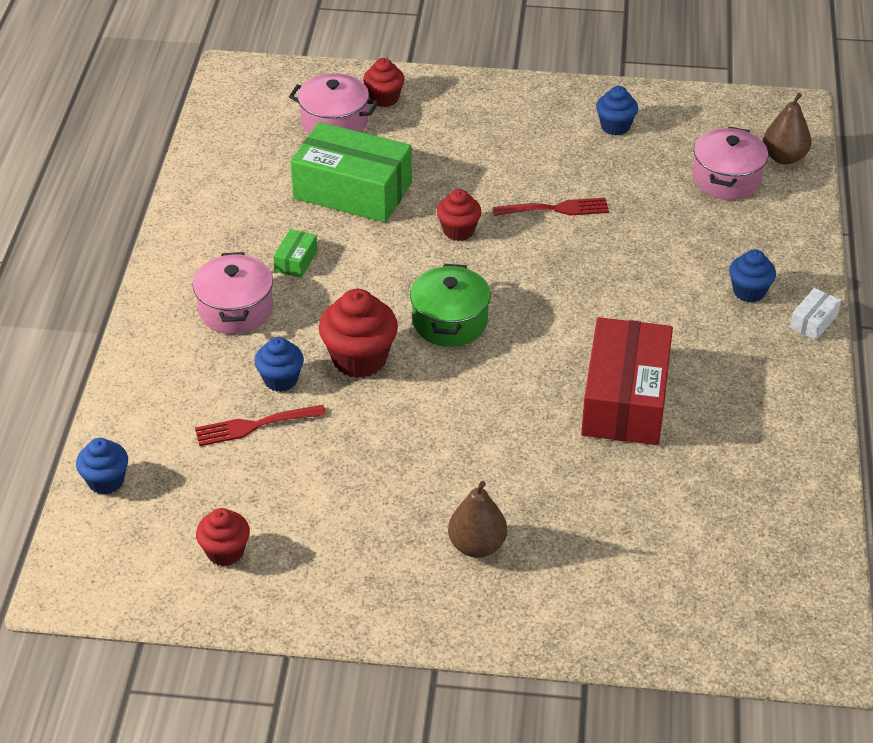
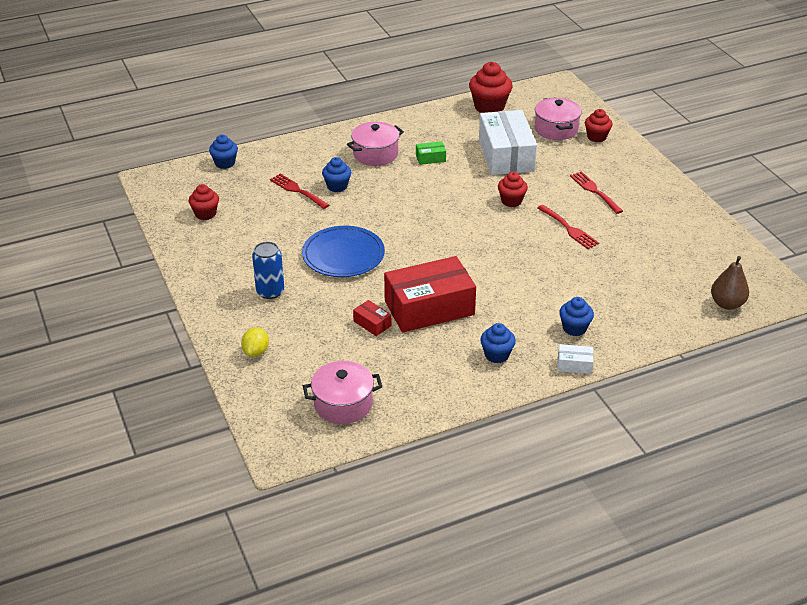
camera: 60 degrees right, 5 degrees down
(353, 190) = (506, 155): green box -> white box
(359, 359) = (375, 205): red cupcake -> red cupcake (489, 107)
(450, 321) = (433, 224): green pot -> none
(451, 437) = (343, 255): none -> blue plate
(477, 545) = (270, 291): brown pear -> blue can
(497, 153) = (594, 191): none -> red fork
(601, 609) = (256, 351): none -> yellow lemon
(615, 126) = (673, 225): blue cupcake -> blue cupcake (496, 355)
(620, 466) = (372, 323): none -> red box
(726, 179) = (675, 286): pink pot -> pink pot (343, 404)

